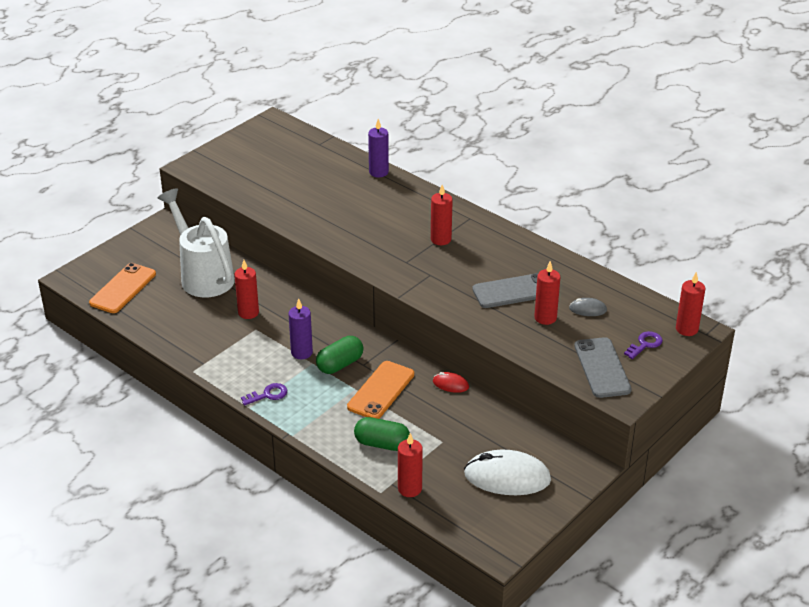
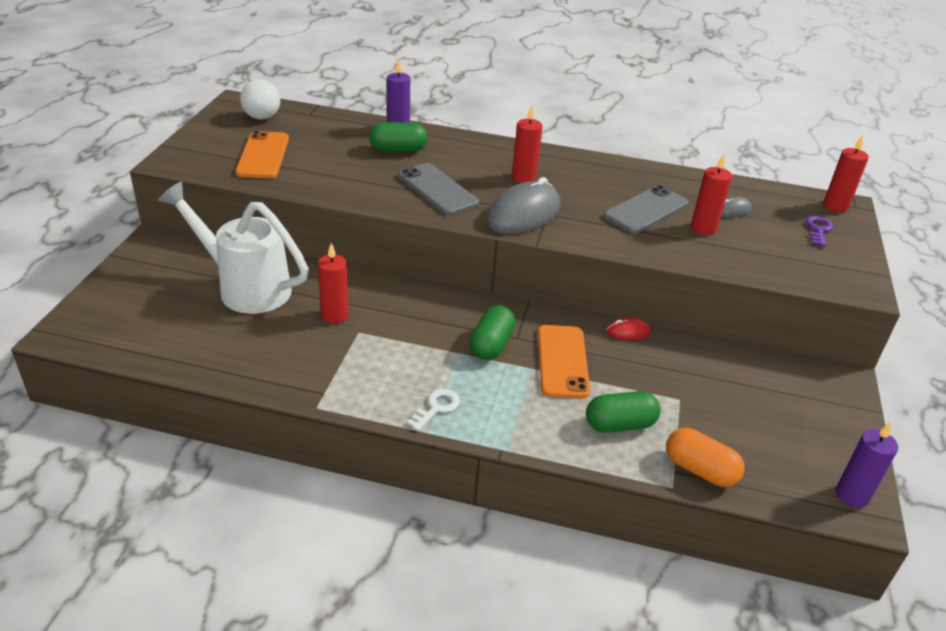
camera: 30 degrees left, 0 degrees up
(123, 288) = (147, 329): orange phone -> orange phone (263, 155)
(268, 395) = (436, 408): purple key -> white key
(281, 139) = (262, 117): none -> white ball
(301, 352) = (436, 344): purple candle -> purple candle (852, 495)
(362, 192) = (398, 150): none -> green capsule
(410, 489) = (700, 470): red candle -> orange capsule
(411, 270) = (523, 214): none -> grey mouse
(507, 477) = (782, 417): white mouse -> none
(602, 368) = (808, 263): grey phone -> grey phone (437, 189)

